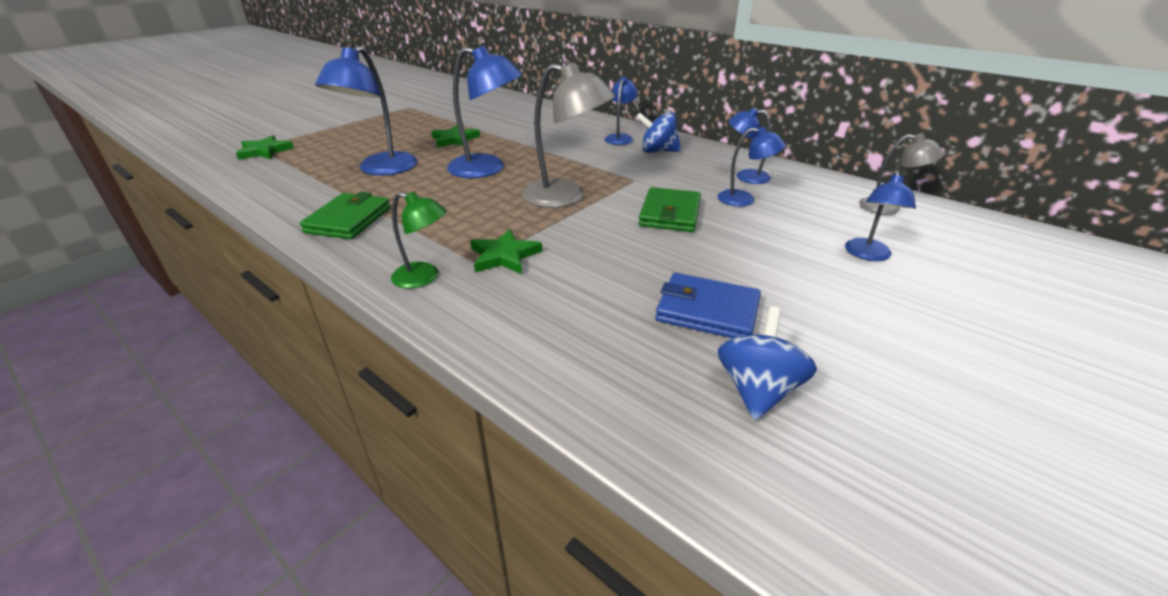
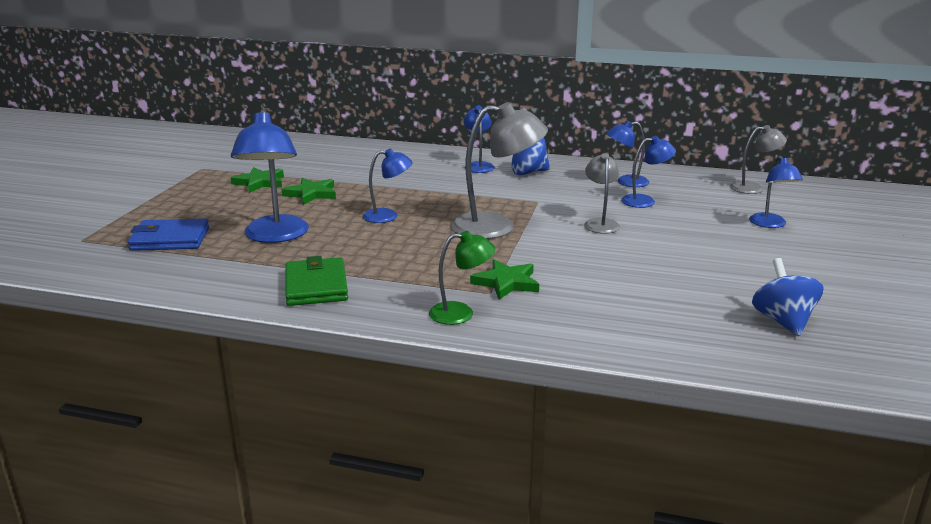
camera: 25 degrees left, 10 degrees down
(264, 151) = (99, 242): green star -> green star (259, 182)
(487, 169) = (388, 216): blue lamp -> blue lamp, size x0.57
(670, 214) = (600, 223): green wallet -> grey lamp
(707, 311) = (704, 284): blue wallet -> blue wallet (170, 239)

